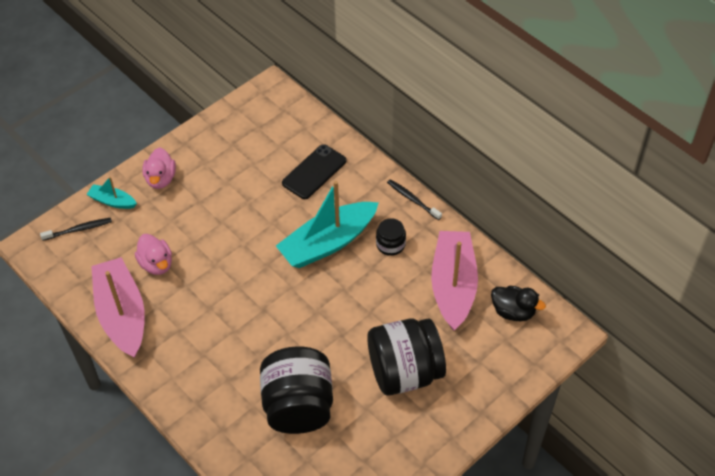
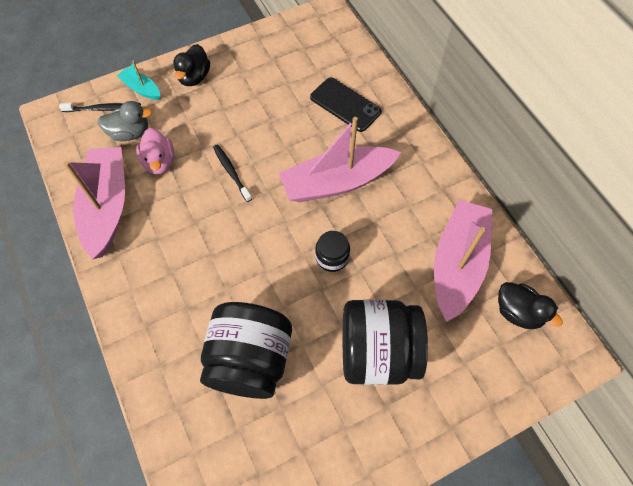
camera: 15 degrees right, 10 degrees up
(118, 244) = (130, 133): none -> grey duck
(161, 179) = (194, 77): pink duck -> black duck
(314, 172) = (345, 105): black phone -> black phone turned 75 degrees clockwise
(328, 243) = (337, 182): turquoise boat -> pink boat
(390, 244) = (401, 200): black jar -> black jar (332, 257)
(412, 199) = (438, 157): black toothbrush -> black toothbrush (231, 172)

